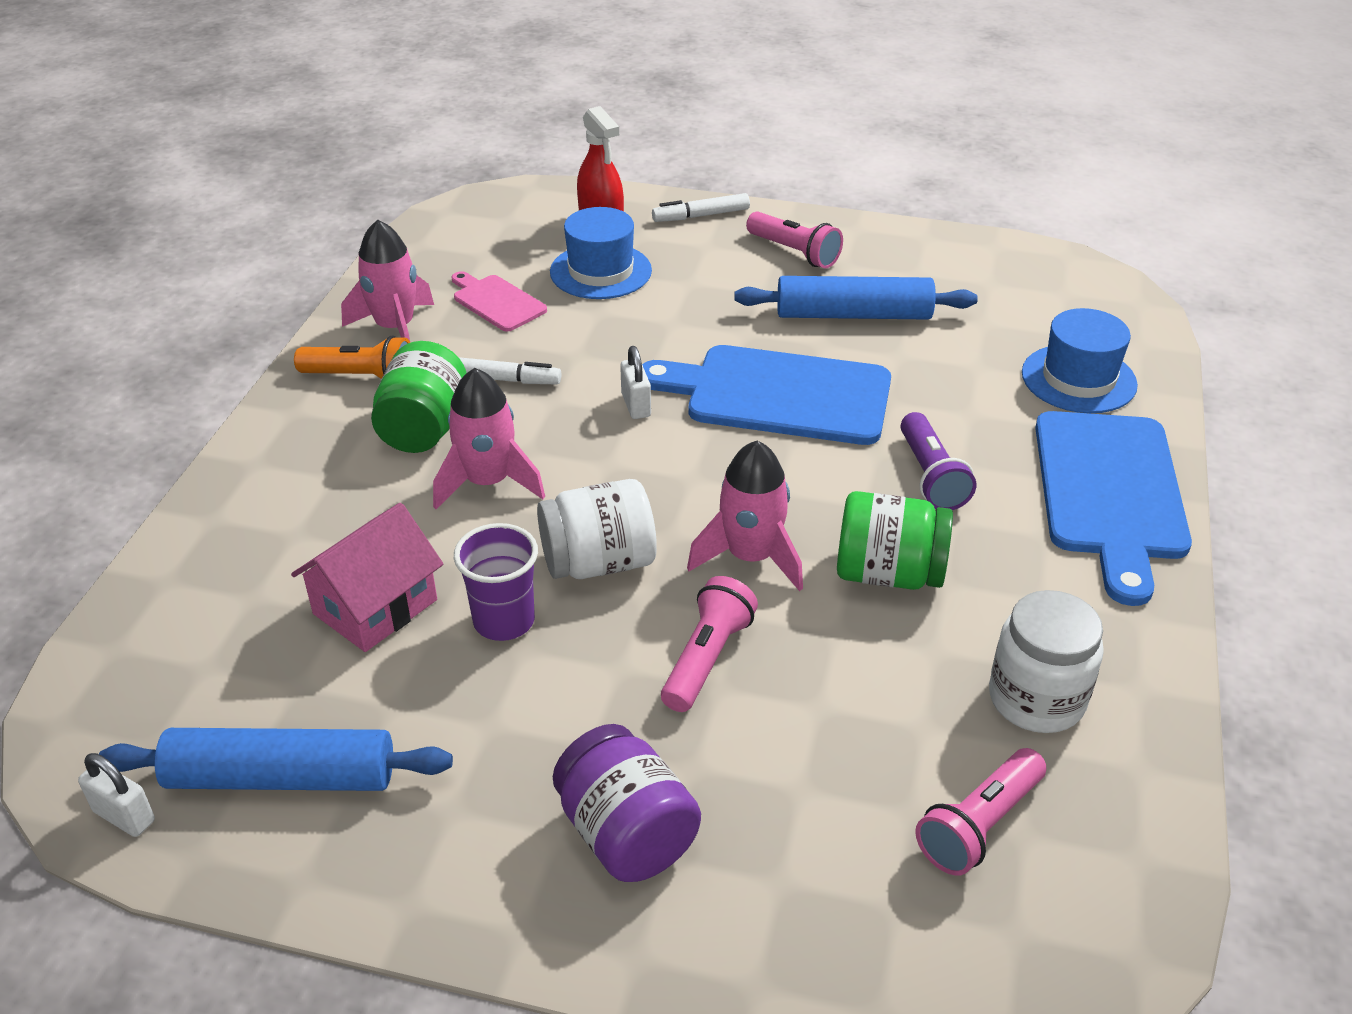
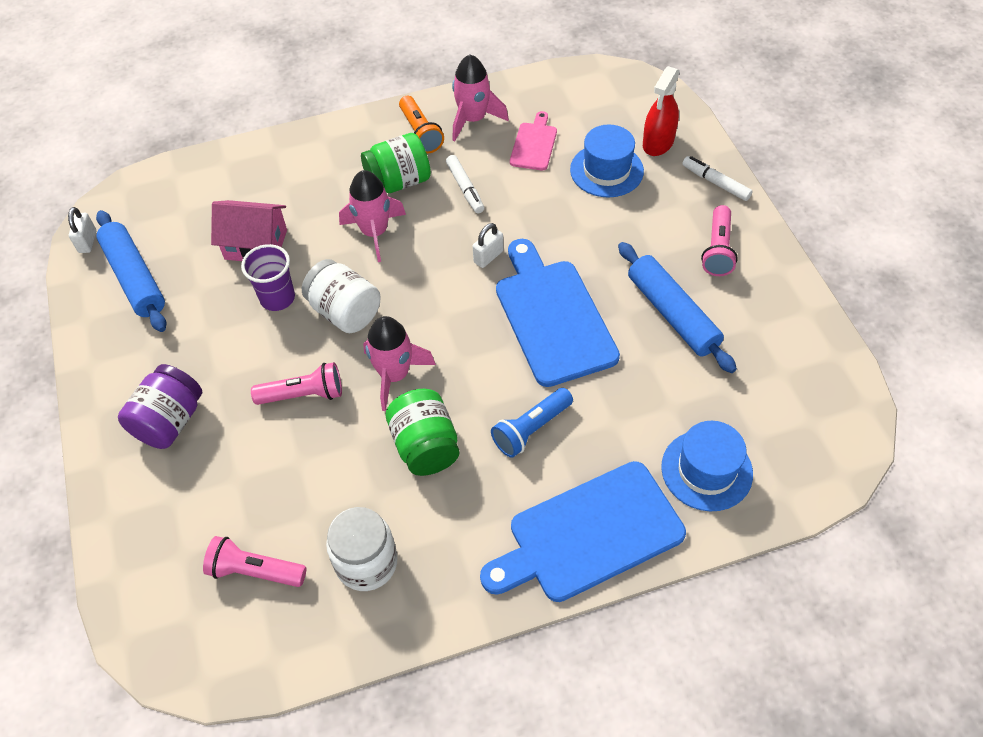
camera: 60 degrees right, 15 degrees up
(931, 477) = (531, 429): purple flashlight -> blue flashlight

